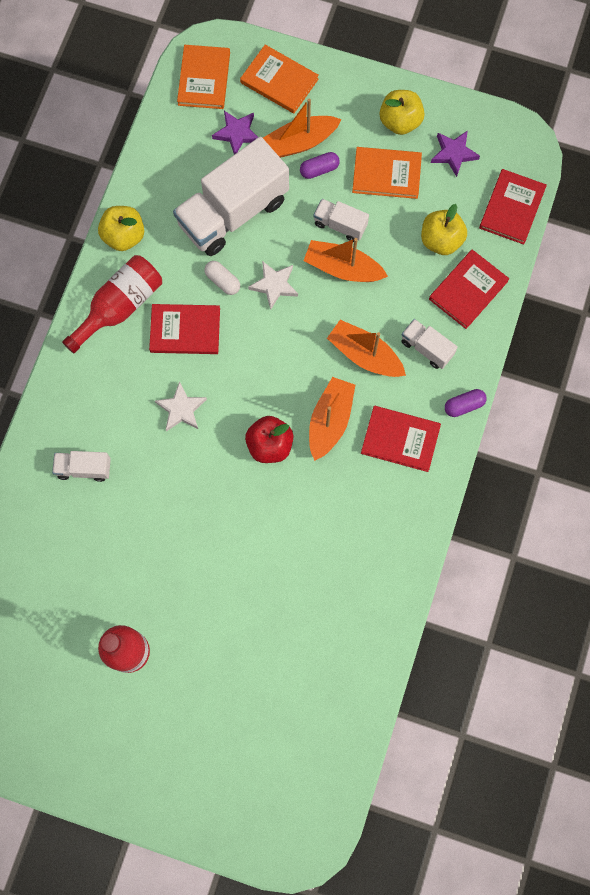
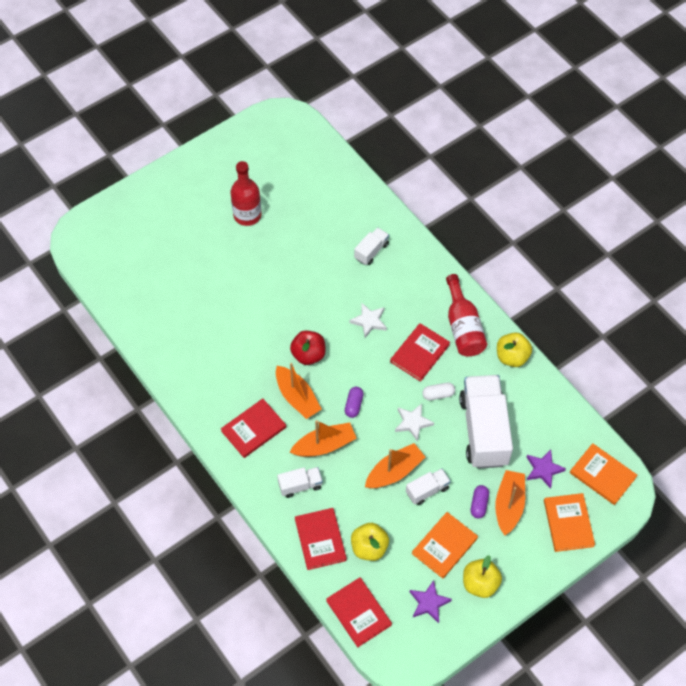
camera: 125 degrees right, 15 degrees down
(279, 81) = (568, 523): orange book -> orange book turned 75 degrees counterclockwise
(464, 405) = (245, 481): purple capsule -> purple capsule (354, 405)

